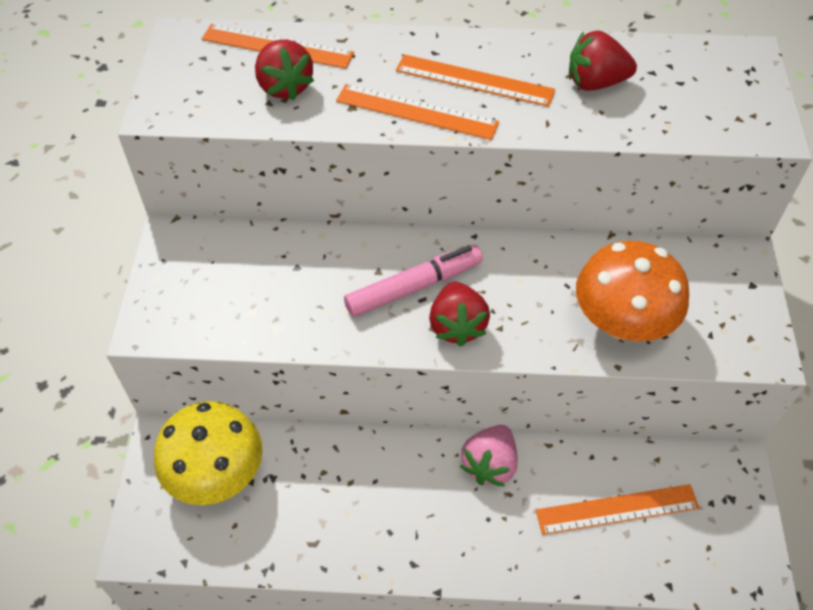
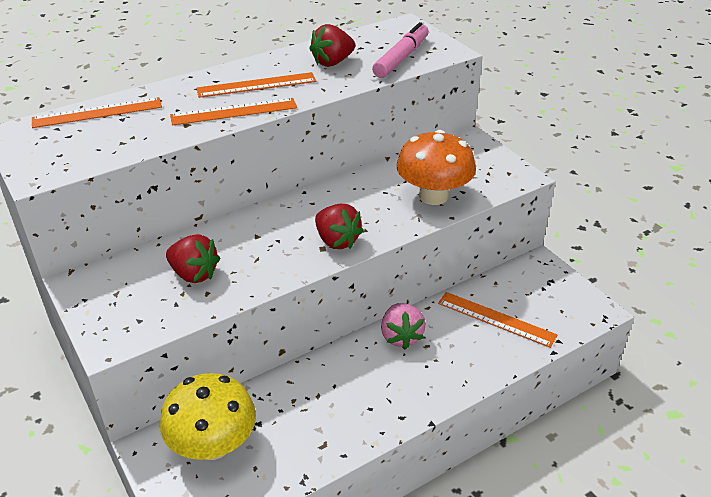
camera: 35 degrees left, 15 degrees down
(285, 87) = (125, 131): red strawberry -> red strawberry (194, 274)
(414, 287) = (289, 233): pink marker -> pink marker (401, 58)
(617, 509) = (496, 319): orange ruler -> orange ruler turned 75 degrees clockwise

